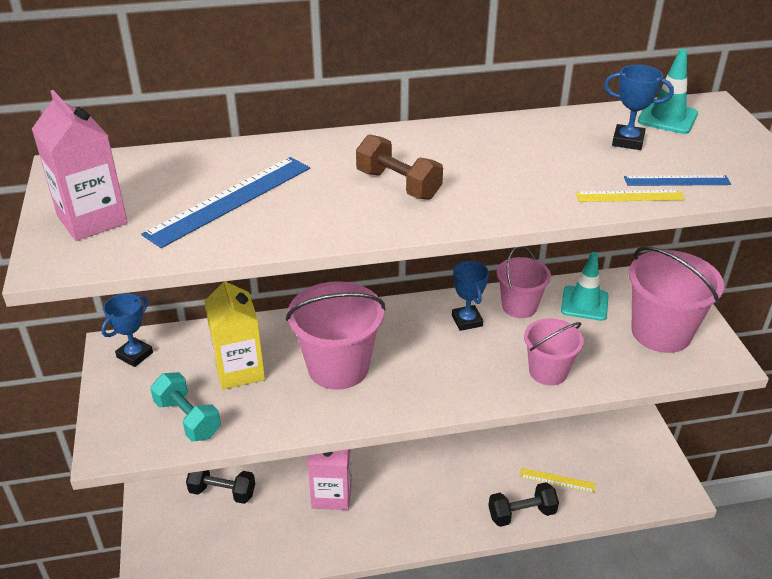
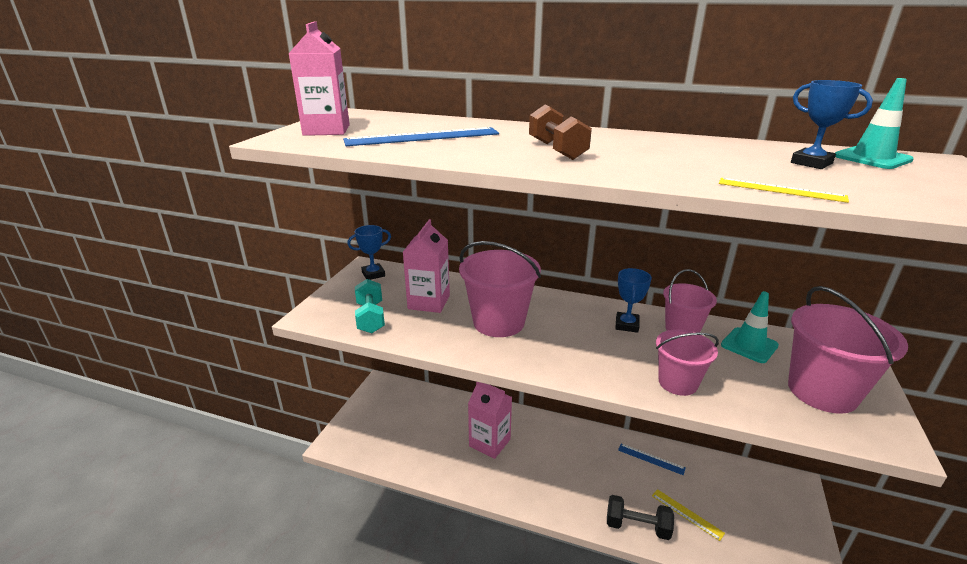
camera: 30 degrees right, 10 degrees down
(222, 492) = (417, 410): black dumbbell -> none
(239, 370) = (429, 302): yellow carton -> pink carton
(677, 181) = (849, 191): blue ruler -> blue ruler (651, 459)

